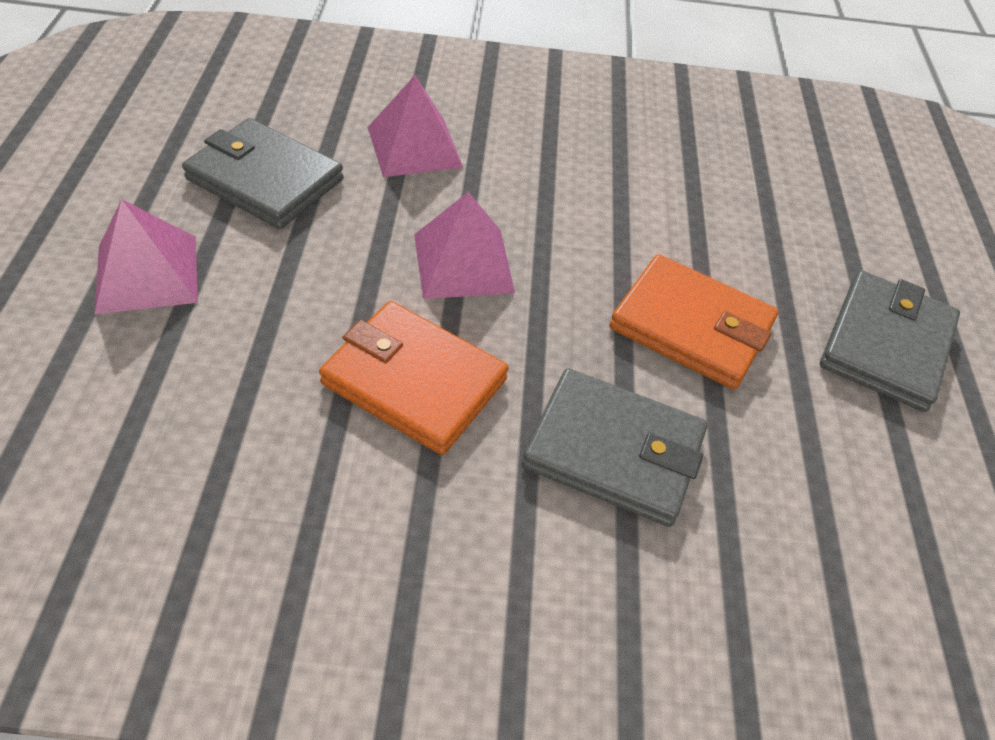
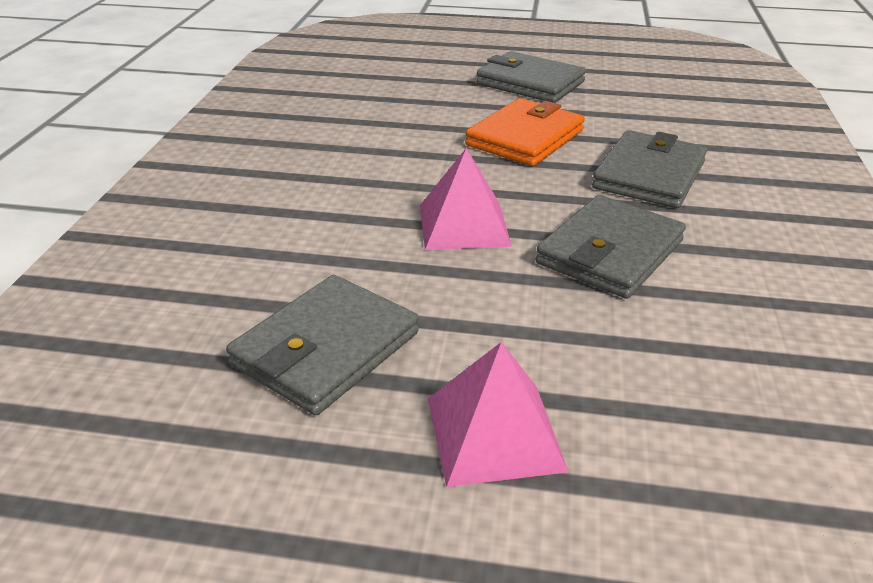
camera: 80 degrees left, 15 degrees down
(414, 147) = (285, 247): pink pyramid -> none
(414, 381) = (610, 252): orange wallet -> grey wallet

